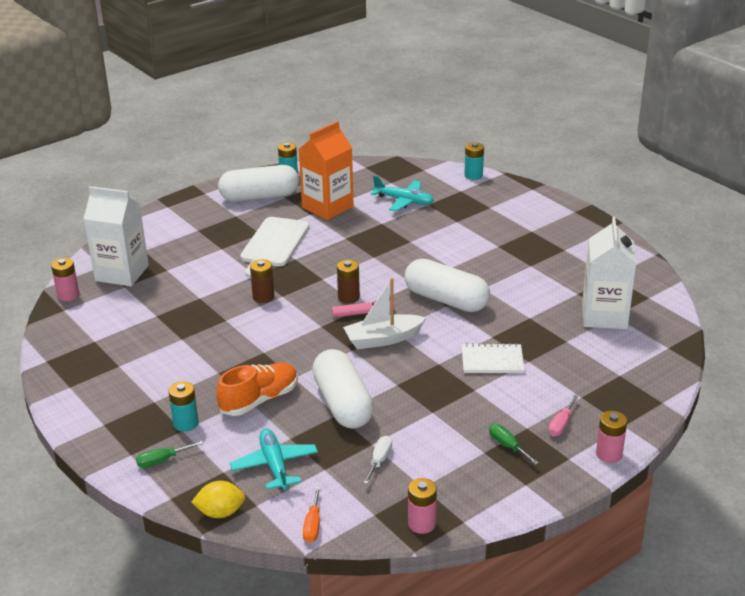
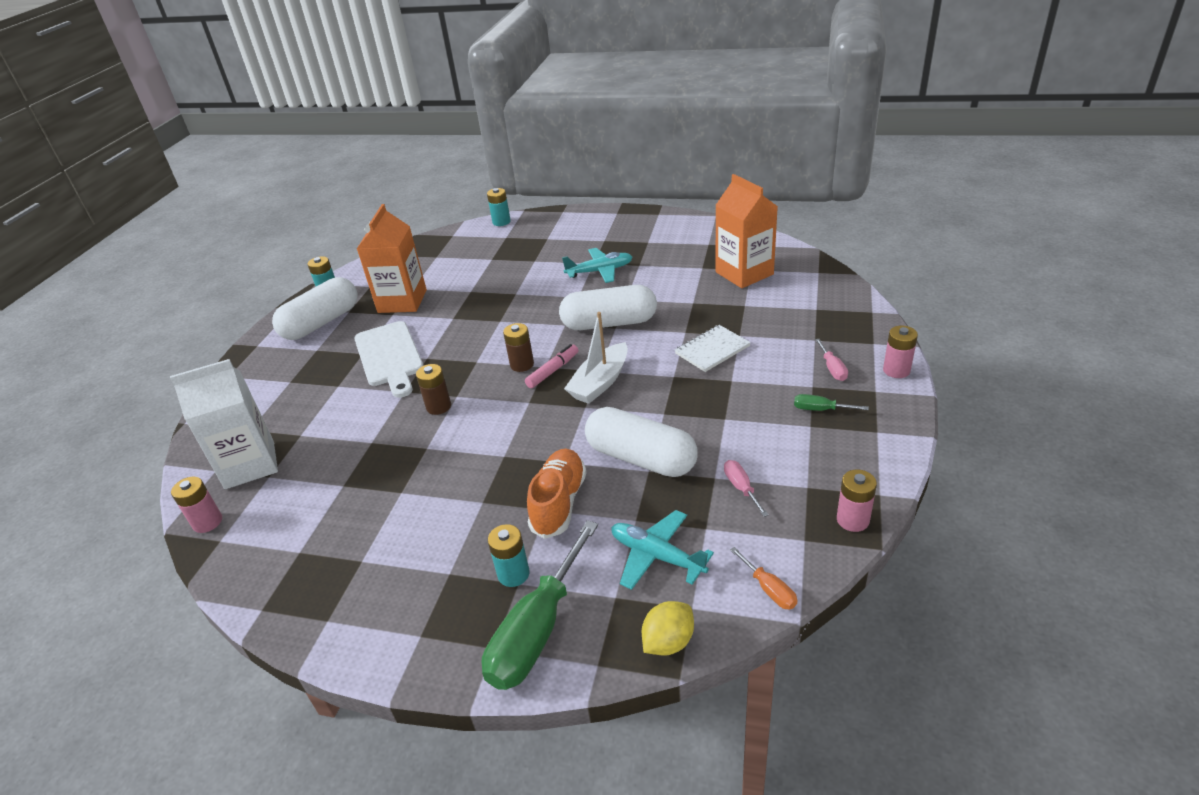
camera: 35 degrees left, 5 degrees up
(162, 461) = (537, 630): green screwdriver -> green screwdriver, size x2.28
(379, 460) = (741, 488): white screwdriver -> pink screwdriver
(404, 201) = (467, 266): turquoise plane -> turquoise plane (600, 271)
(604, 316) = (744, 273): white carton -> orange carton

